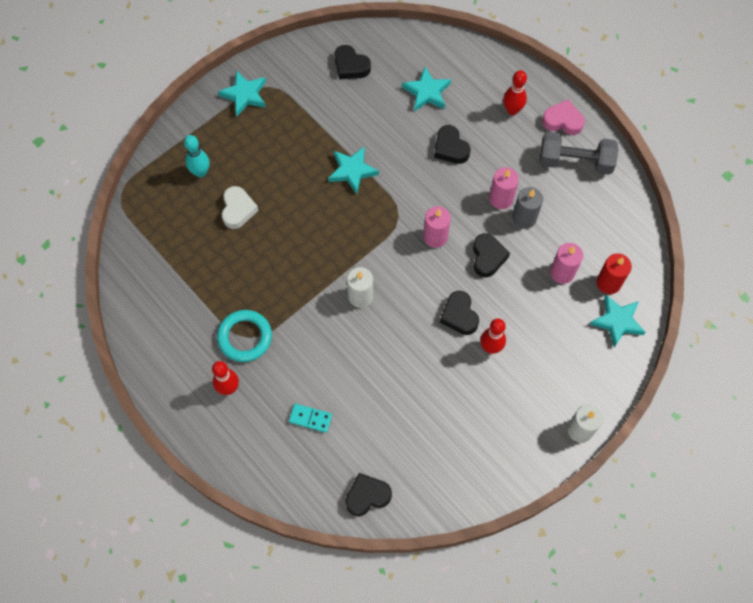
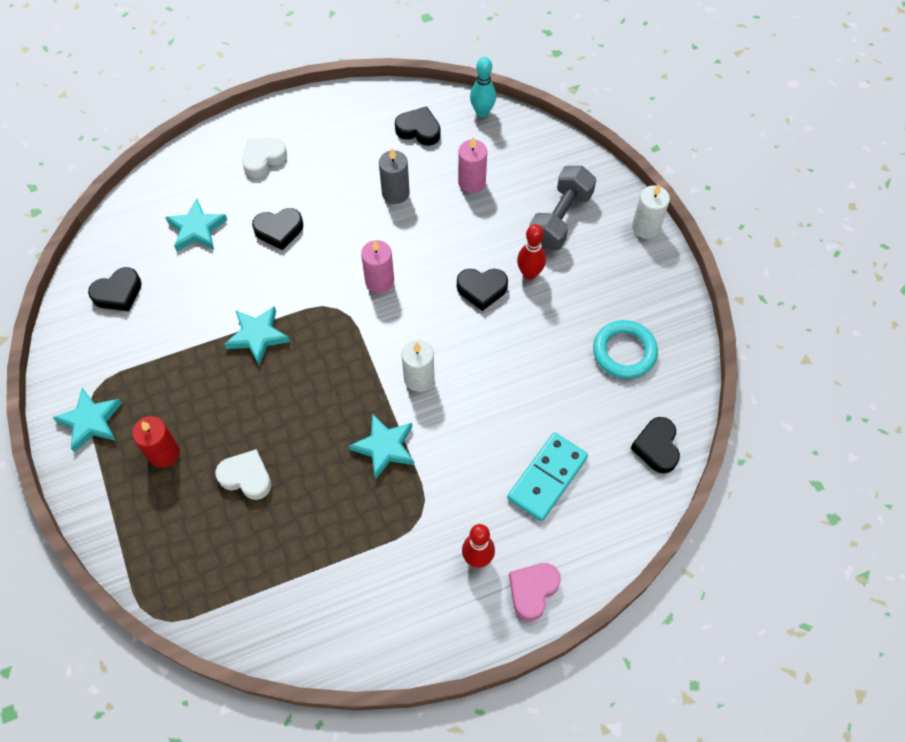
camera: 70 degrees left, 5 degrees down
(200, 172) = (172, 506): turquoise bowling pin -> turquoise bowling pin (482, 112)
(245, 337) = (419, 520): turquoise ring -> turquoise ring (624, 352)
(310, 418) = (547, 478): turquoise domino -> turquoise domino, size x1.76
(487, 257) = (426, 241): black heart -> black heart (419, 130)
(501, 199) = (363, 205): pink candle -> none
(512, 110) = (263, 159): red bowling pin -> white heart
(563, 121) = (300, 120): pink heart -> pink heart (532, 591)
(575, 161) = (352, 127): grey dumbbell -> grey dumbbell (560, 219)
(608, 283) = (499, 148): red candle -> red candle (164, 453)
(617, 321) = (544, 156): turquoise star -> turquoise star (384, 447)

